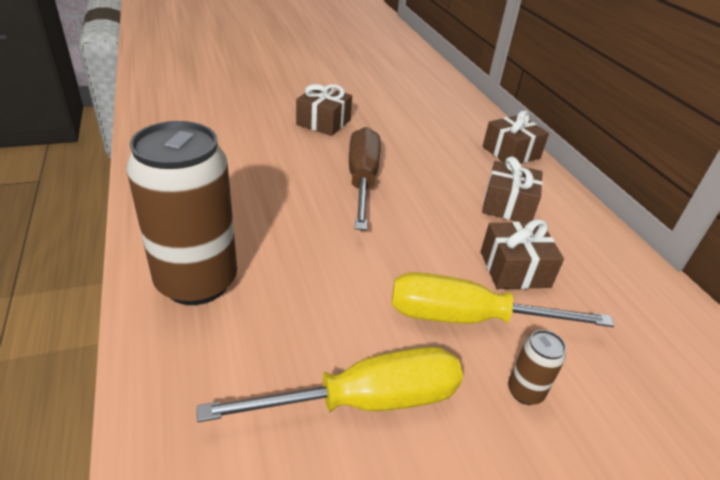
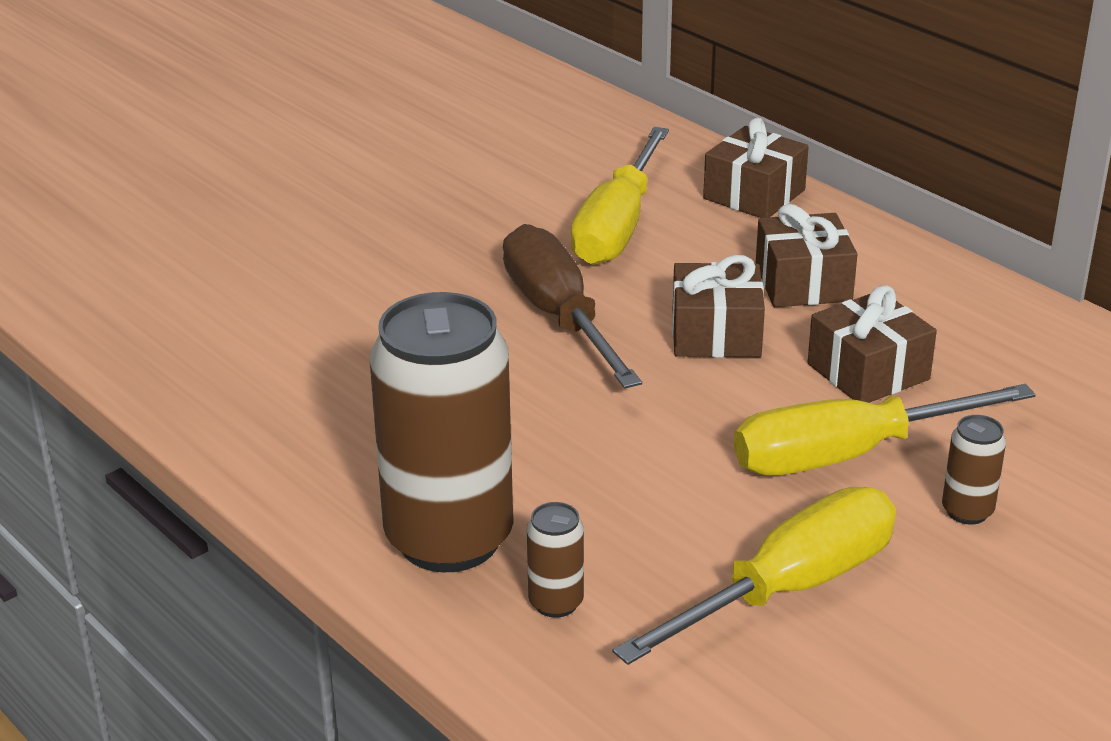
camera: 20 degrees left, 5 degrees down
(216, 348) = (556, 602): none -> brown can
(323, 122) = (412, 238): brown gift -> brown gift (716, 334)
(428, 146) = (617, 226): none -> yellow screwdriver

